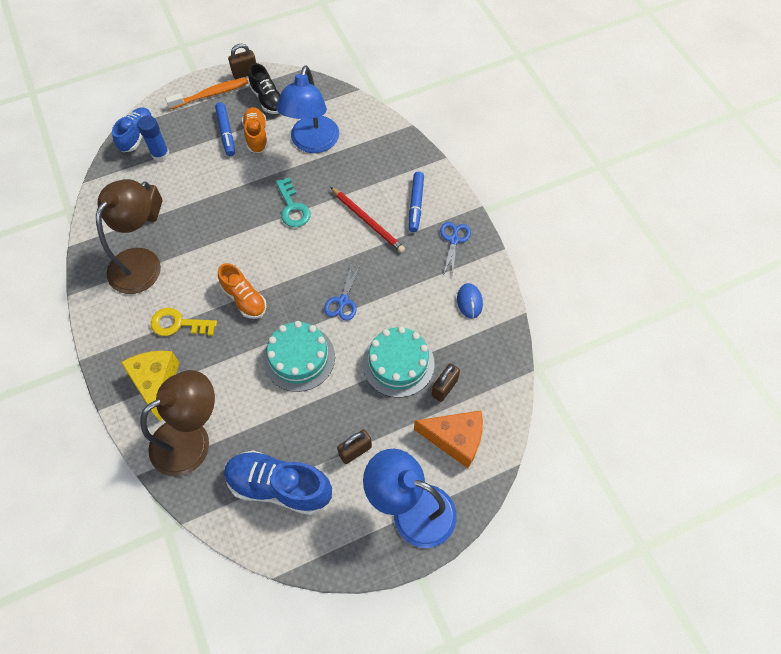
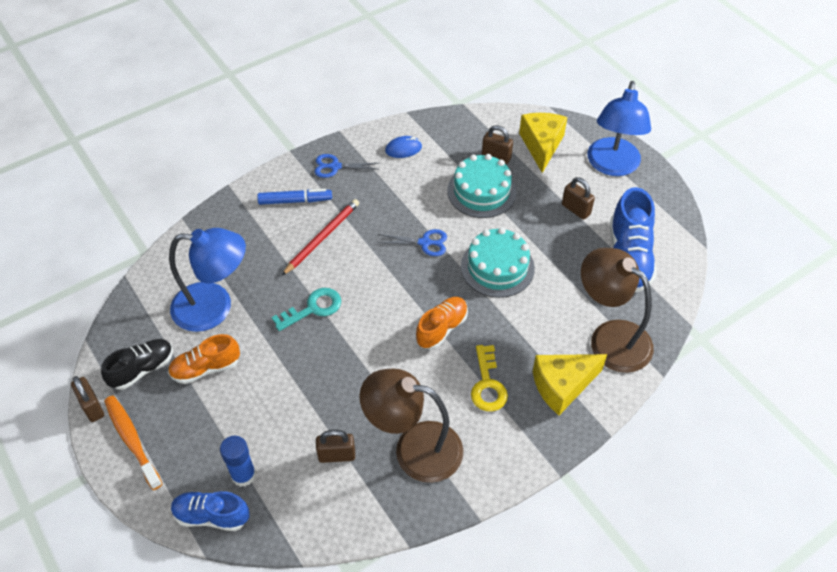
camera: 100 degrees left, 10 degrees down
(226, 133) = (202, 404): blue marker -> none
(455, 439) = (541, 145): orange cheese -> yellow cheese

